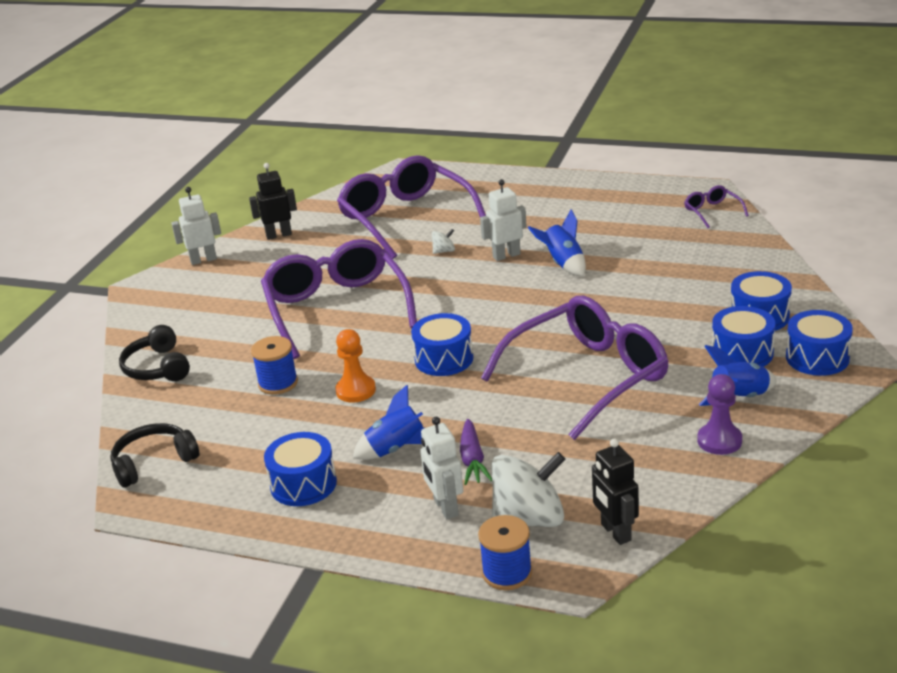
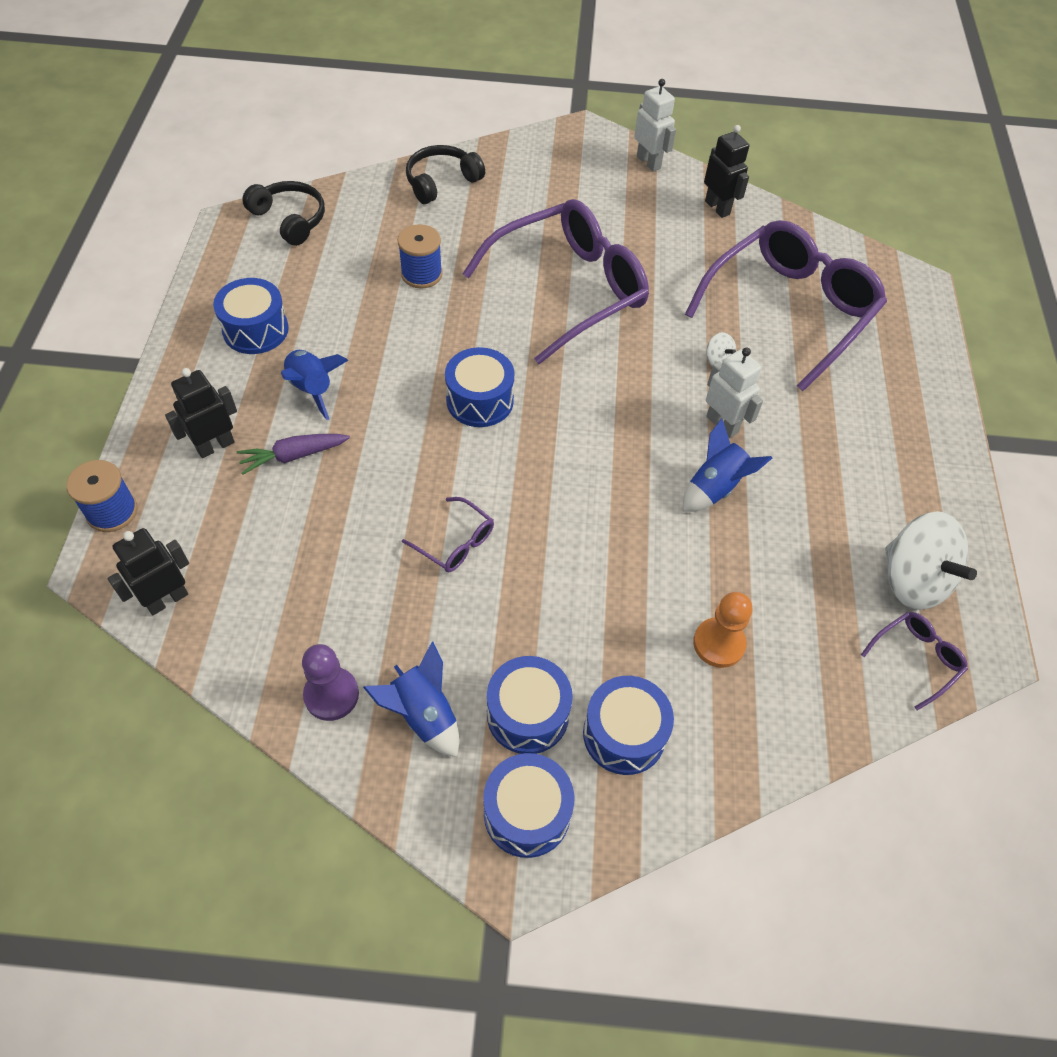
camera: 70 degrees right, 25 degrees up
(356, 390) = (413, 337): orange pawn -> orange pawn (719, 643)
(445, 507) = (215, 446): white robot -> black robot
(529, 519) = (194, 519): white spinning top -> white spinning top (913, 580)
(586, 377) = (454, 542): purple glasses -> purple glasses, size x0.41

